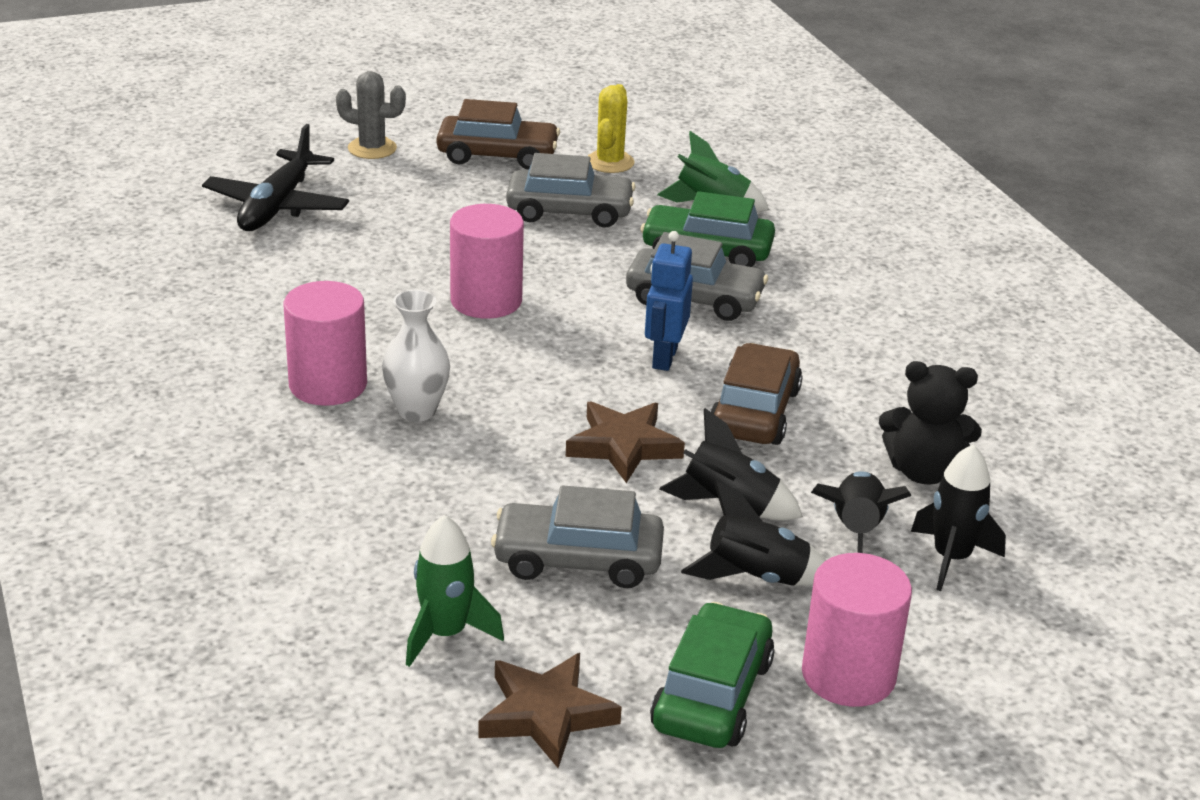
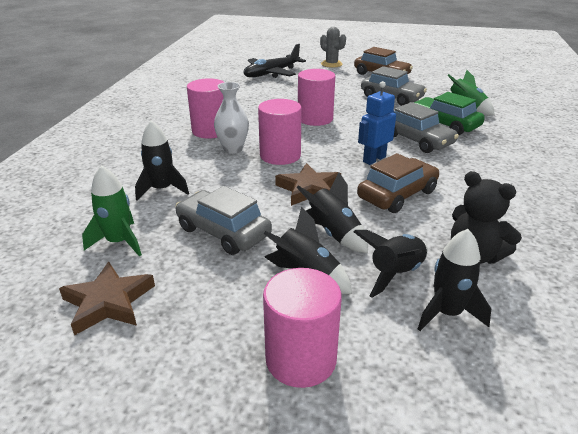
camera: 35 degrees right, 0 degrees up
(395, 528) = (162, 189): none -> black rocket
(511, 398) = (280, 155): none -> pink cylinder
(610, 162) = (431, 85): yellow cactus -> none
(712, 694) = (205, 332): green car -> none

